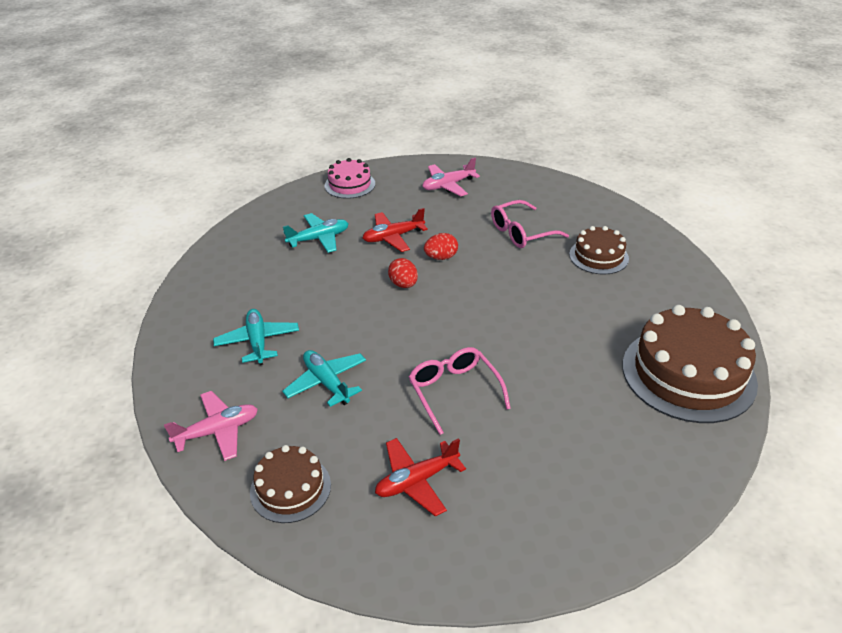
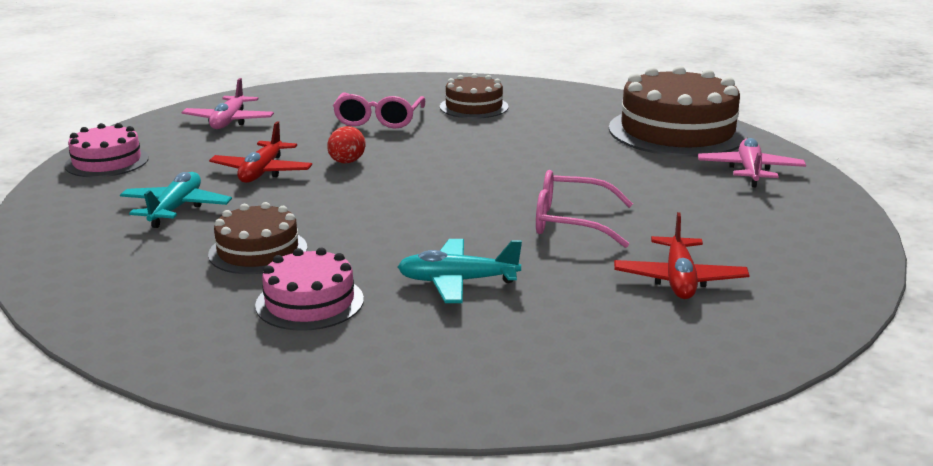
camera: 55 degrees left, 15 degrees down
(217, 431) = (444, 377): pink plane -> pink plane (750, 171)
(258, 342) = (309, 302): turquoise plane -> pink cake
(290, 488) = (610, 354): brown cake -> brown cake (258, 251)
(403, 284) = (357, 192): red egg -> none

